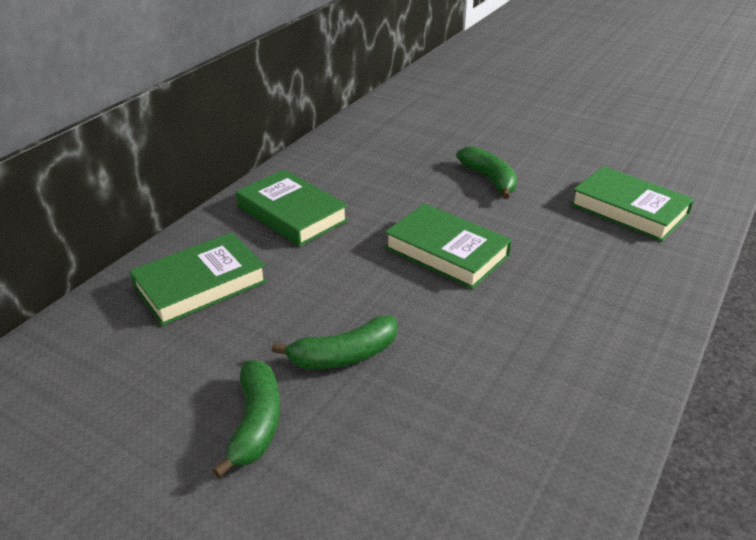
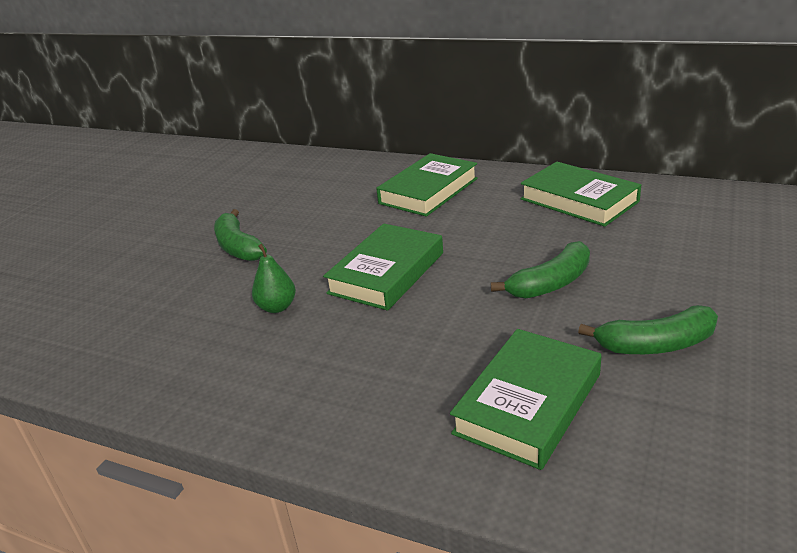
camera: 85 degrees right, 5 degrees down
(200, 284) = (321, 180): green book -> green book (579, 200)
(256, 423) = (176, 229): green banana -> green banana (655, 345)
(488, 322) = (277, 307): none -> green pear

